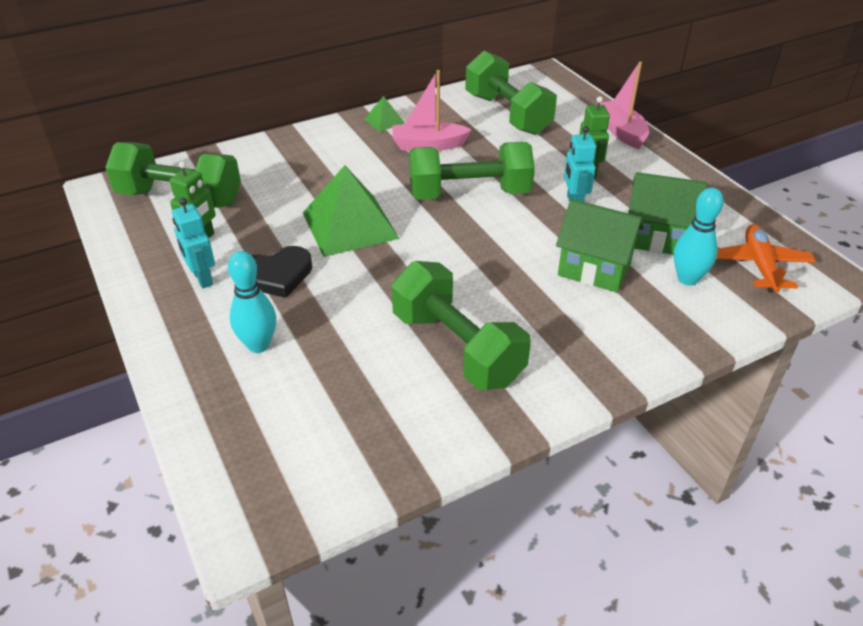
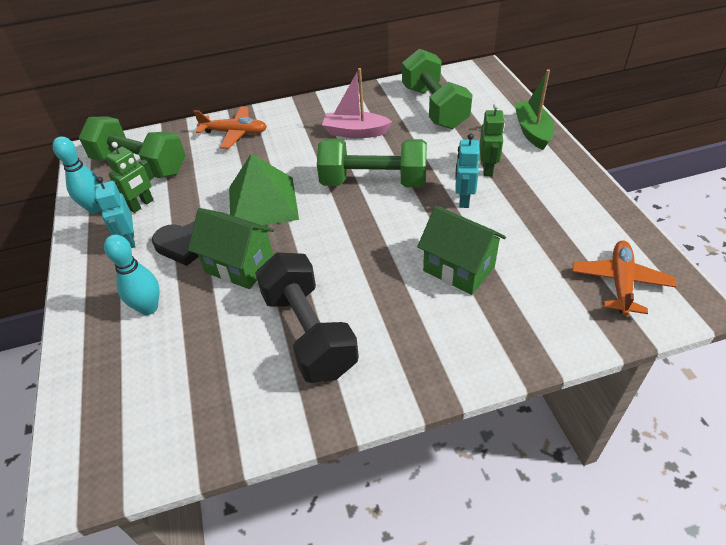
camera: 15 degrees right, 5 degrees up
(285, 155) = (235, 133): none -> orange plane
(384, 121) = (327, 106): green pyramid -> none
(457, 348) = (309, 333): green dumbbell -> black dumbbell
(621, 132) = (532, 131): pink boat -> green boat
(656, 238) = (528, 242): green house -> green house (239, 266)
(687, 279) = (544, 289): turquoise bowling pin -> turquoise bowling pin (95, 208)

